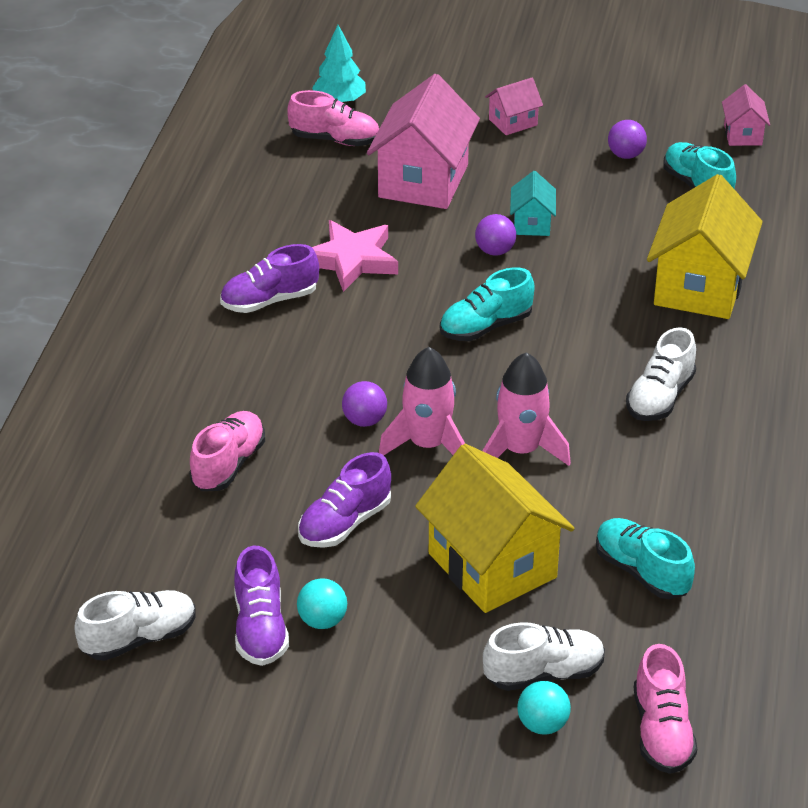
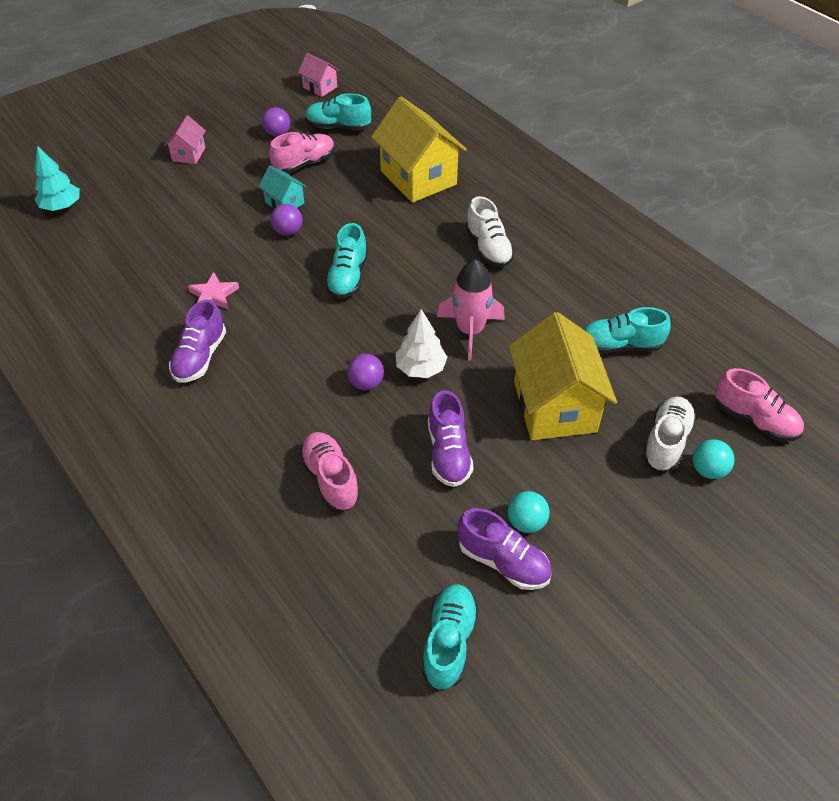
camera: 50 degrees left, 10 degrees up
(139, 638) = (449, 642): white shoe -> turquoise shoe
(335, 140) = (94, 231): pink shoe -> pink shoe (304, 163)
(351, 260) = (214, 295): pink star -> pink star, size x0.63
(423, 181) = (186, 220): pink house -> none
(428, 445) = (420, 368): pink rocket -> white tree
(492, 565) = (554, 407): yellow house -> yellow house turned 75 degrees clockwise

